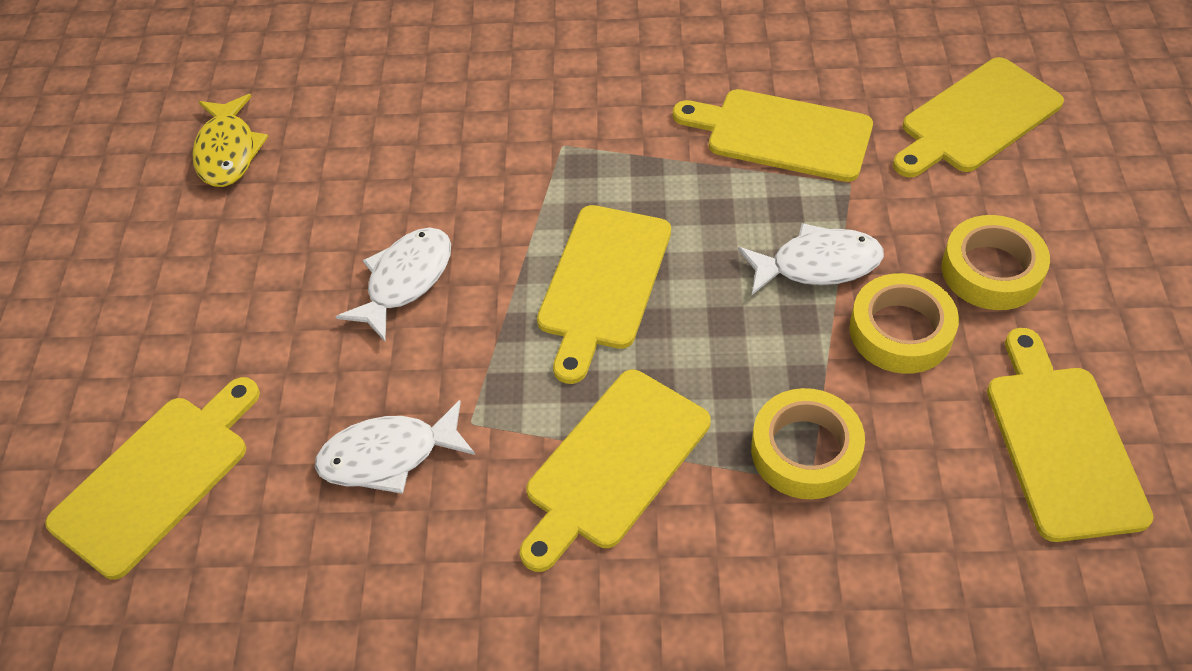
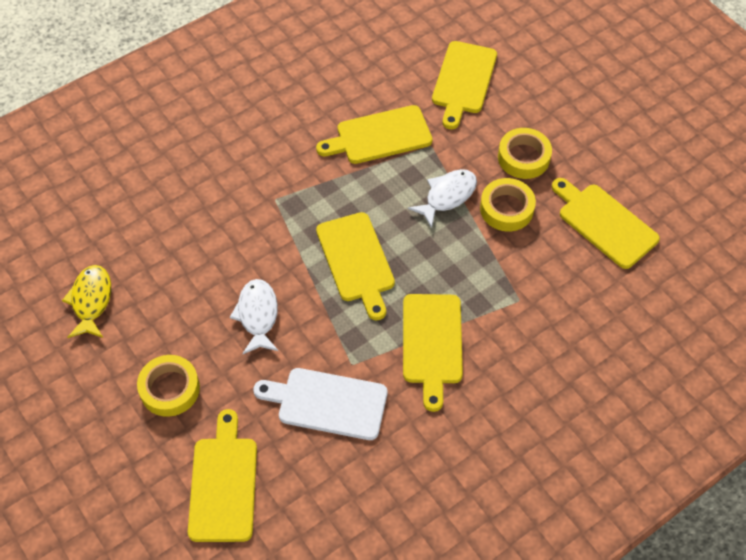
camera: 40 degrees left, 5 degrees up
(228, 151) = (91, 301): yellow fish -> yellow fish turned 135 degrees counterclockwise
(388, 456) = (327, 403): white fish -> white cutting board
(805, 451) = (507, 288): yellow tape -> yellow tape (170, 389)

